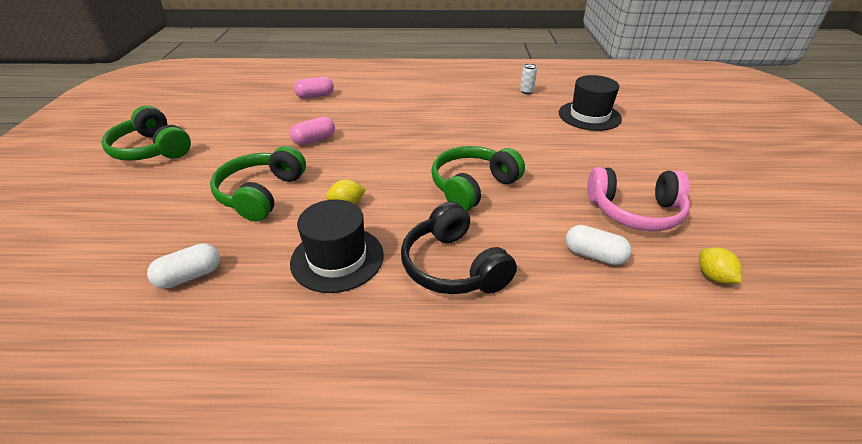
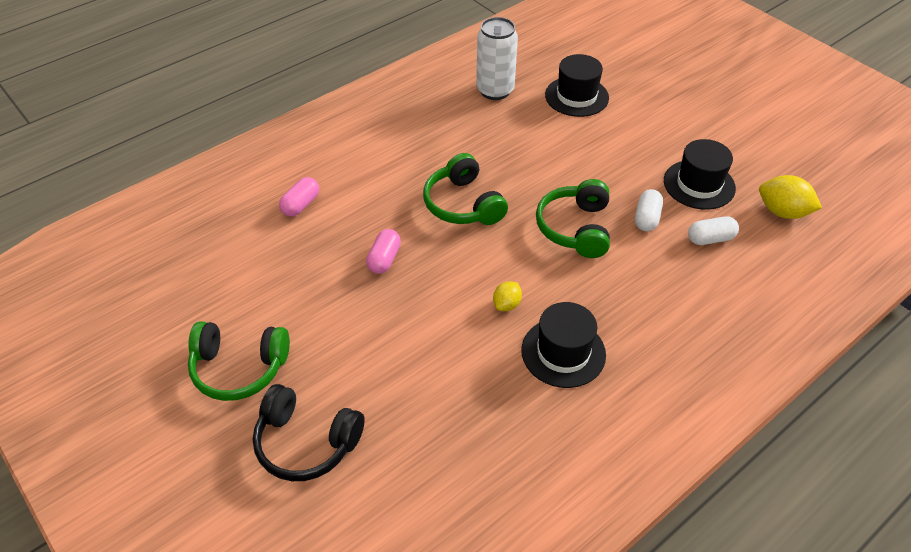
camera: 40 degrees left, 10 degrees up
(190, 276) = (483, 440): white capsule -> white capsule (646, 218)
(261, 194) = (425, 341): green headphones -> green headphones (463, 204)
(453, 266) = (642, 305): black headphones -> black headphones (306, 442)
(526, 92) = (495, 90): white can -> white can, size x2.42
(635, 211) = (699, 184): pink headphones -> black hat
(713, 277) = (782, 212): yellow lemon -> yellow lemon, size x1.70

